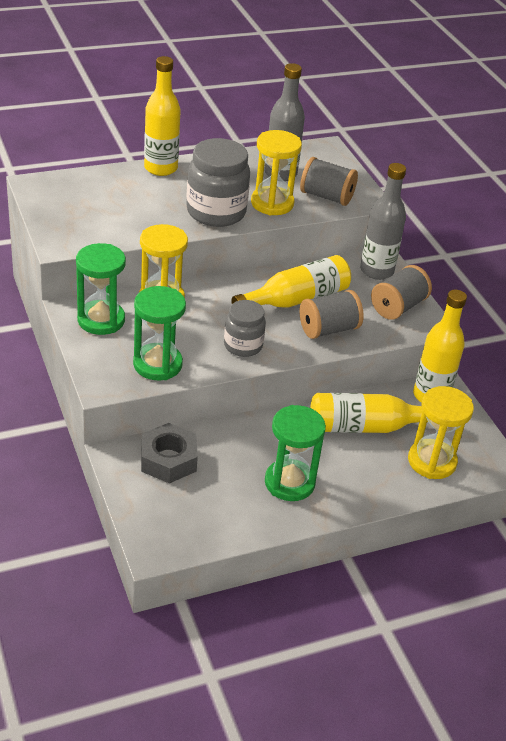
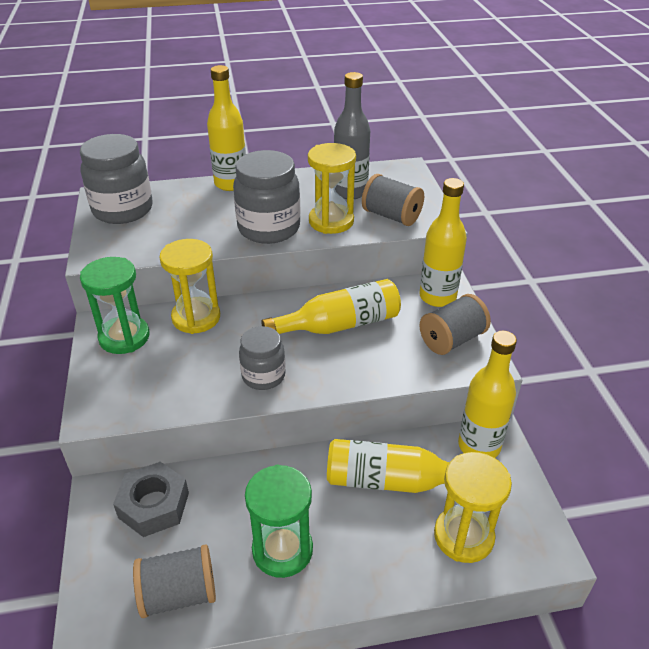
camera: 15 degrees right, 0 degrees up
(64, 198) = (123, 210): none -> grey jar
(157, 364) = (161, 393): green hourglass -> none
(328, 329) = (365, 362): grey spool -> grey spool (178, 594)
(376, 271) = (437, 297): grey bottle -> yellow bottle

